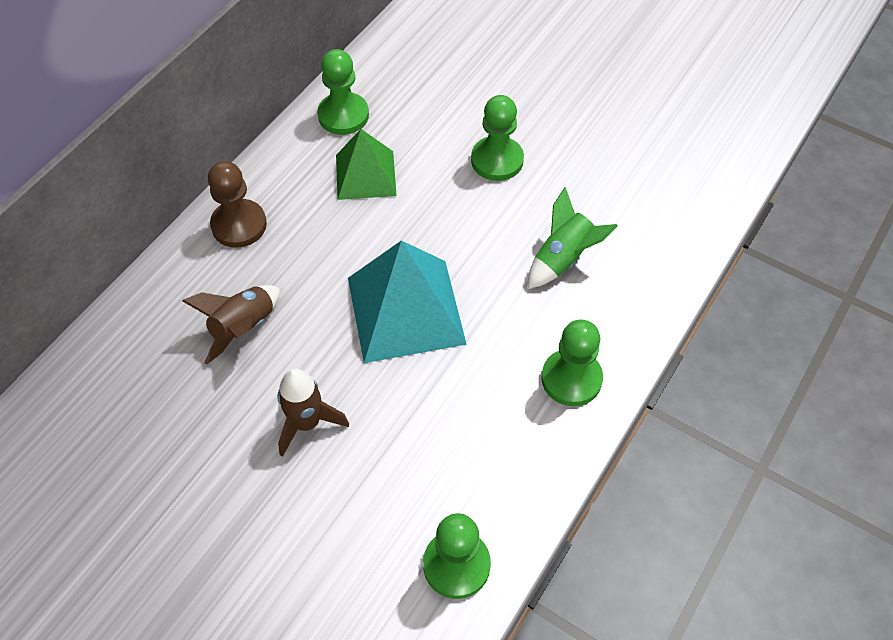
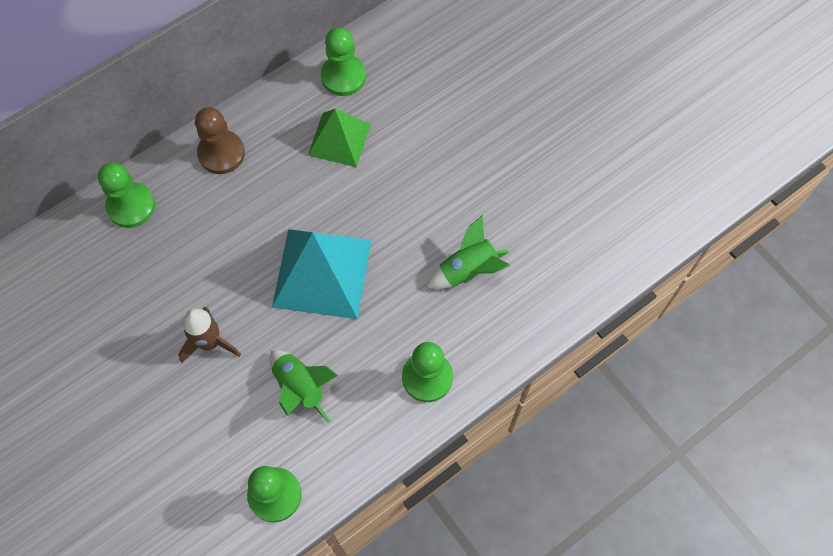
camera: 20 degrees right, 10 degrees up
(243, 328) = (192, 246): brown rocket -> none
(434, 436) = (300, 387): none -> green rocket
(497, 160) = (453, 160): green pawn -> green pawn (131, 206)

